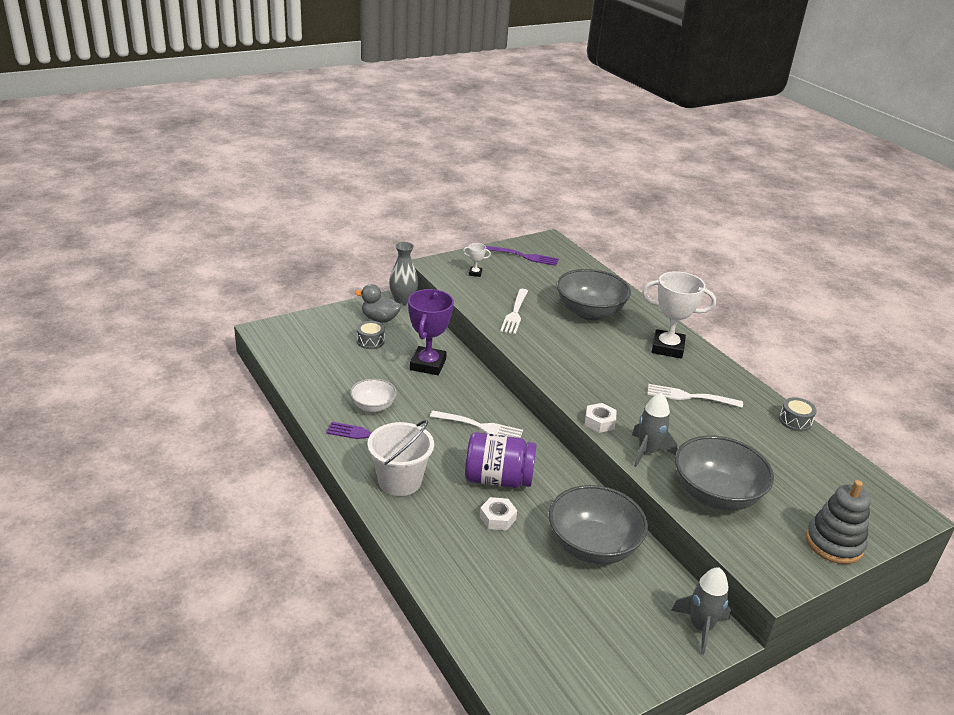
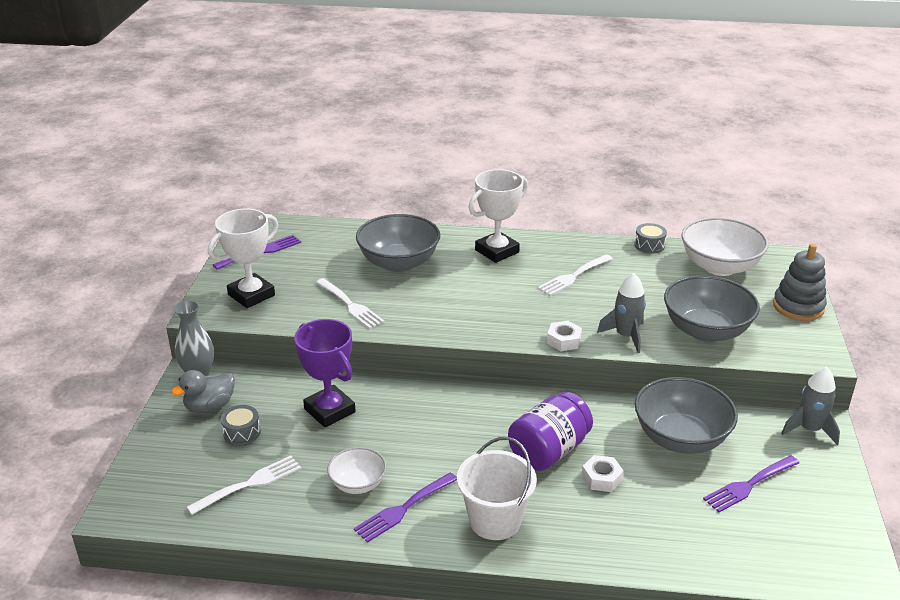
camera: 50 degrees left, 0 degrees up
(475, 273) = (251, 295): white trophy -> white trophy, size x2.29
(480, 426) = (463, 424): white fork -> white fork (249, 484)
(581, 608) = (749, 485): none -> purple fork
(825, 473) = (719, 267): none -> white bowl

